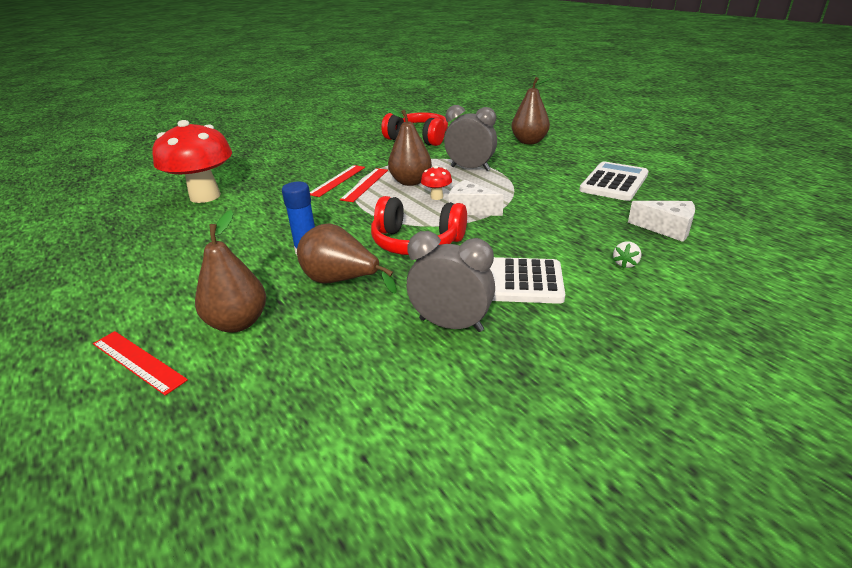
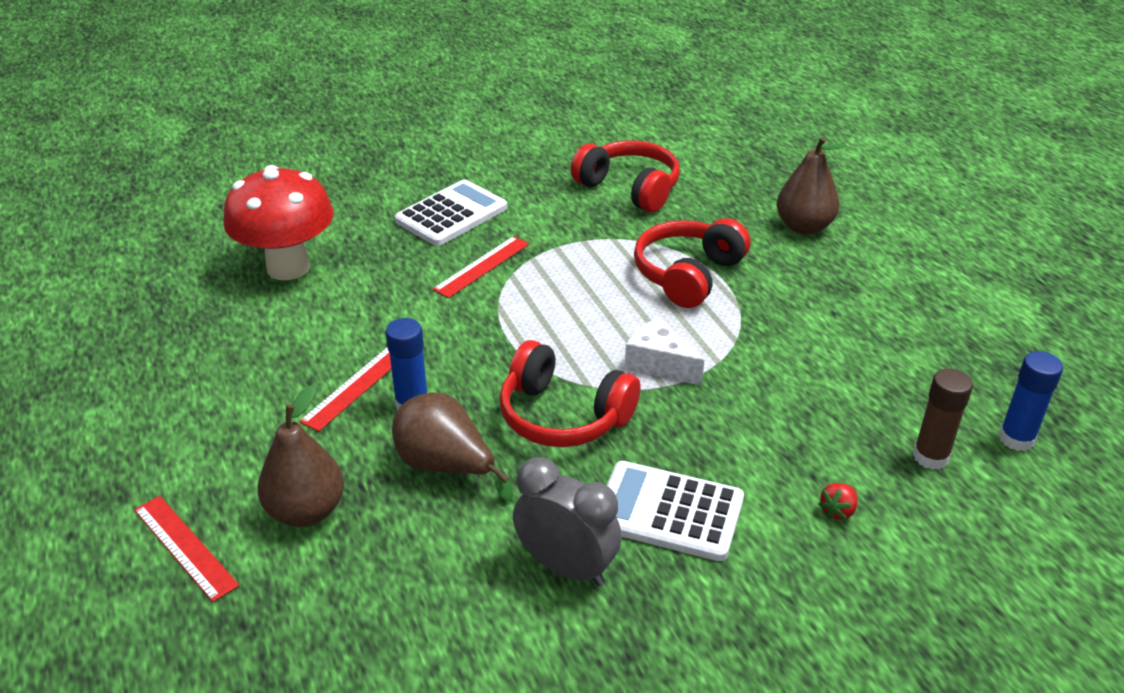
camera: 10 degrees right, 5 degrees up
(365, 184) = (520, 283): red ruler -> red ruler (356, 387)
(410, 182) = (589, 289): brown pear -> none
(436, 197) = (618, 329): red mushroom -> none
(470, 168) = (688, 275): grey clock -> red headphones
(614, 182) = (898, 346): white calculator -> white calculator (451, 214)
(625, 264) = (838, 511): white strawberry -> red strawberry
(667, 229) = (930, 457): white cheese -> brown glue stick
(712, 213) = (1016, 439): none -> blue glue stick

